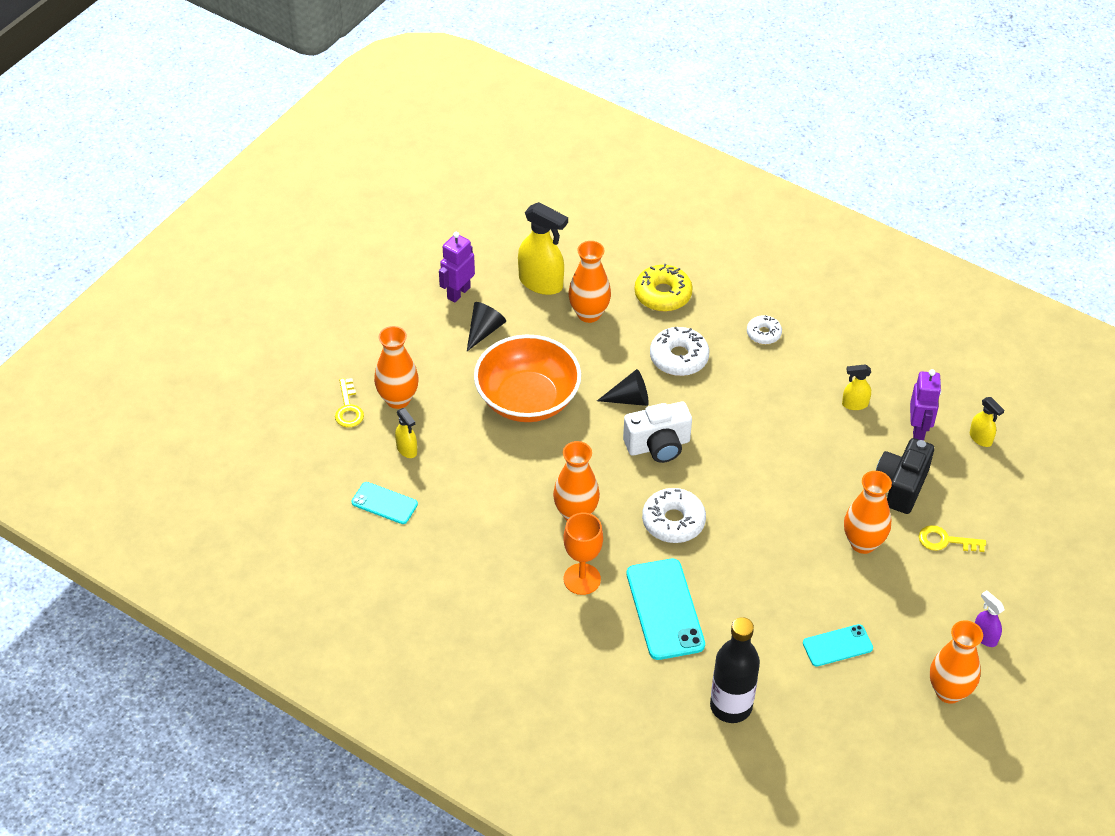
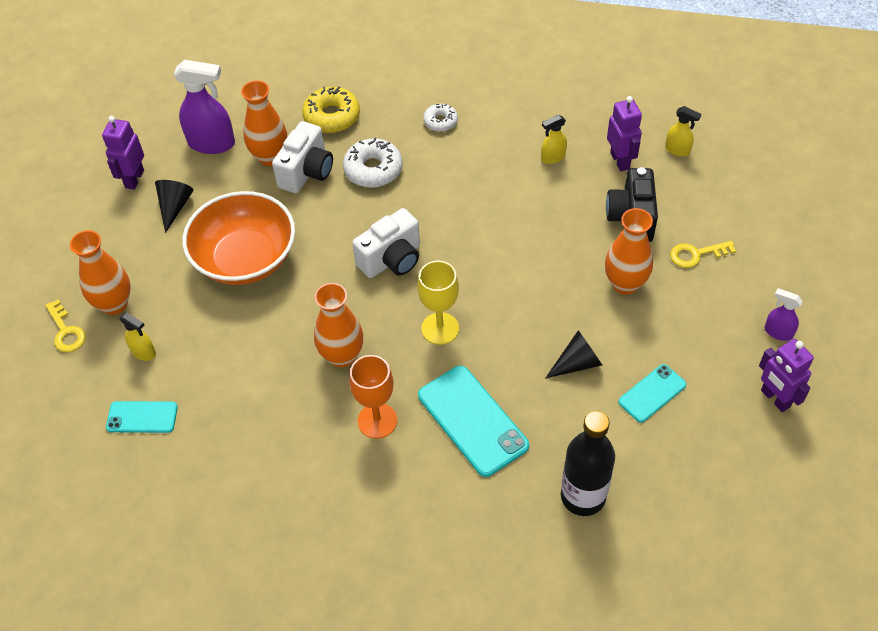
camera: 20 degrees left, 5 degrees up
(541, 283) = (212, 143): yellow spray bottle -> purple spray bottle
(616, 339) = (307, 172): none -> white camera
(629, 399) = (344, 224): black cone -> black cone (577, 363)
(673, 521) = (440, 328): white donut -> yellow goblet
(949, 691) = (775, 398): orange vase -> purple robot

